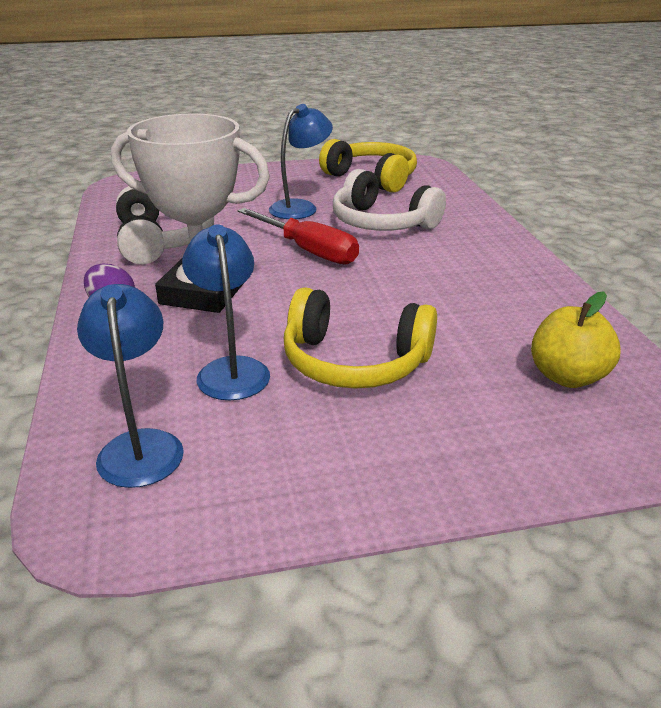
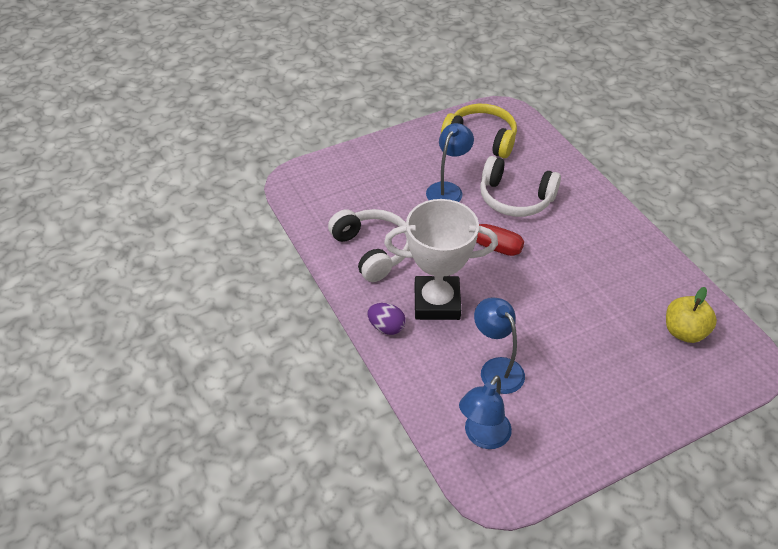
camera: 15 degrees left, 15 degrees up
(140, 445) = (483, 437): blue lamp -> blue lamp turned 120 degrees counterclockwise
(355, 362) = (564, 346): yellow headphones -> none

